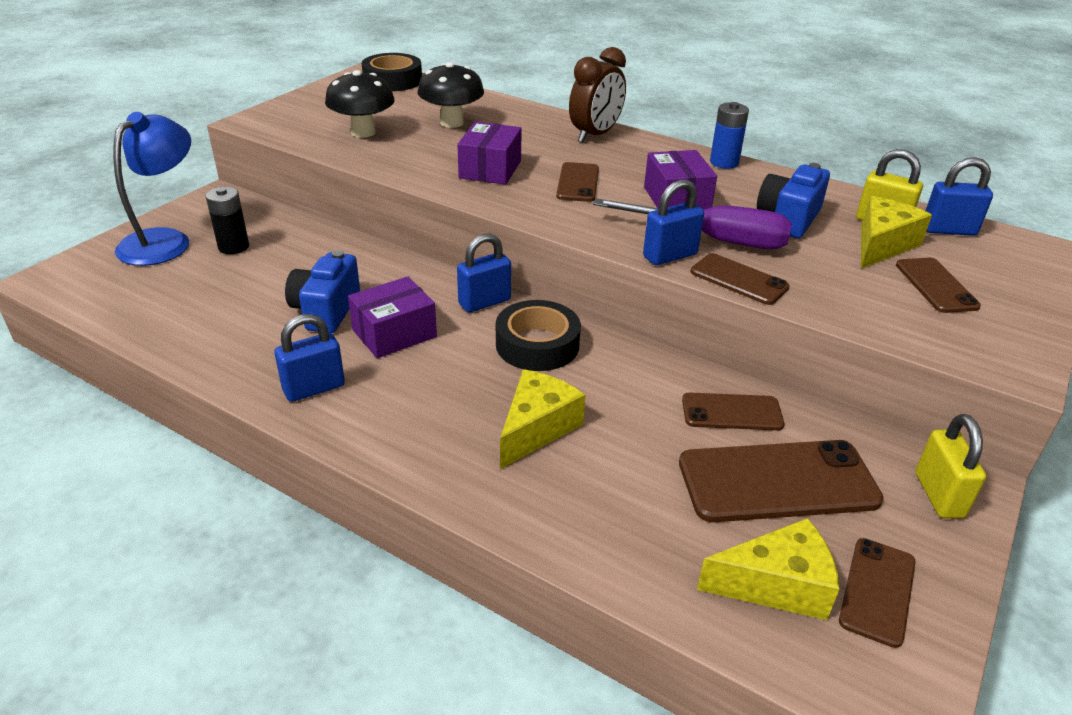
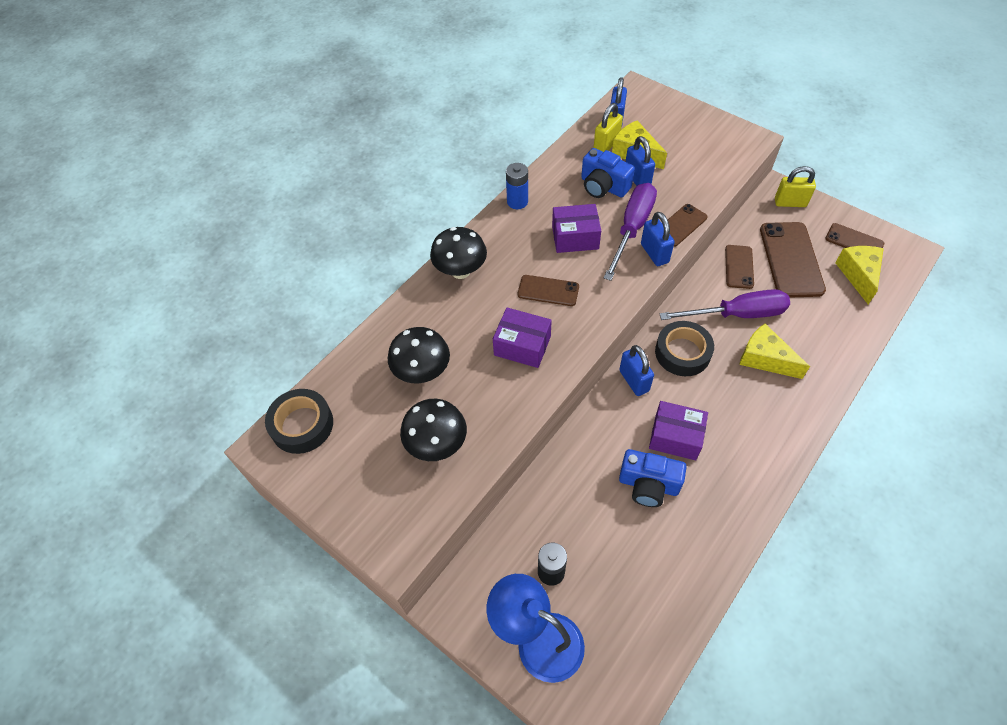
camera: 80 degrees left, 20 degrees up
(314, 388) = (742, 483): blue padlock -> blue padlock (637, 178)
(394, 333) = (675, 437): purple box -> purple box turned 45 degrees counterclockwise
(595, 135) = (460, 271): brown clock -> black mushroom
(624, 403) = (737, 314): none -> purple screwdriver
(935, 285) = (679, 144): brown phone -> none

